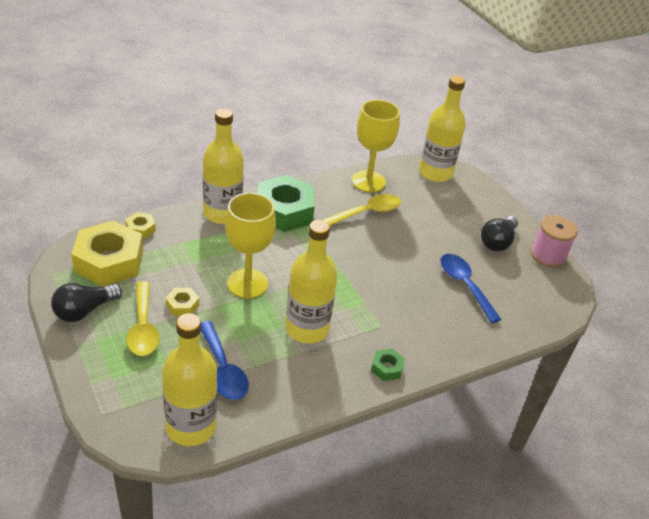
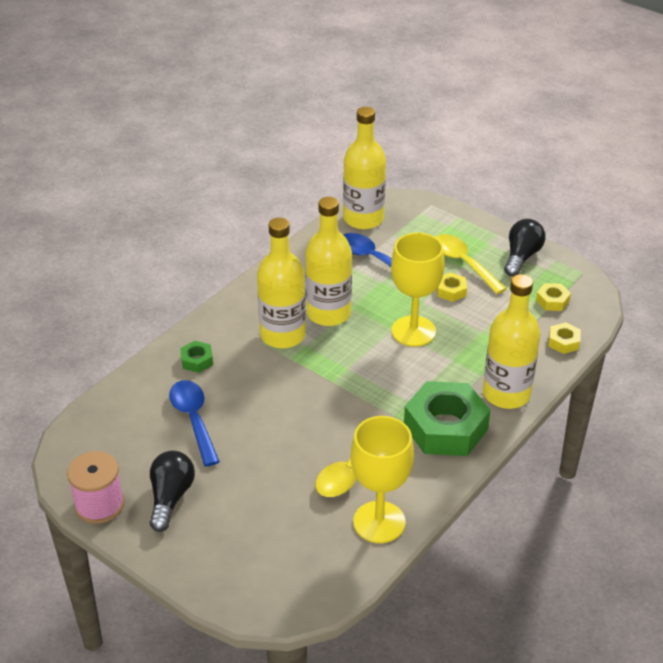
camera: 160 degrees right, 0 degrees up
(109, 261) = (552, 301): yellow nut -> yellow nut, size x0.44
(387, 368) = (238, 309): green nut -> green nut (197, 360)
(435, 173) = (297, 586): yellow bottle -> yellow bottle (283, 335)
(464, 285) = (193, 419): blue spoon -> blue spoon turned 150 degrees counterclockwise

